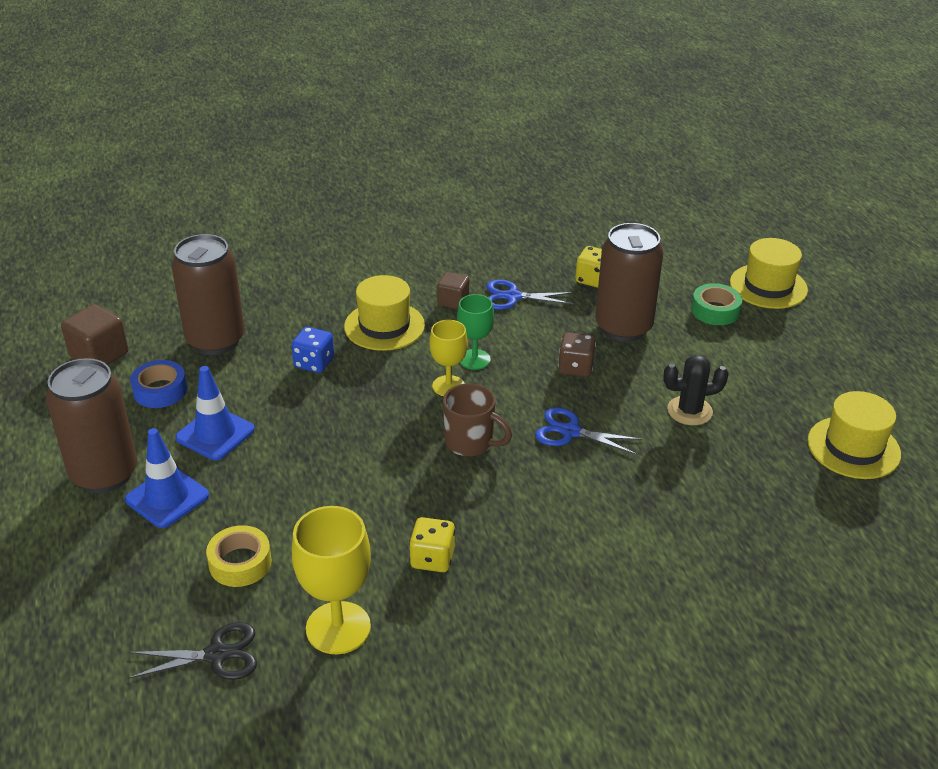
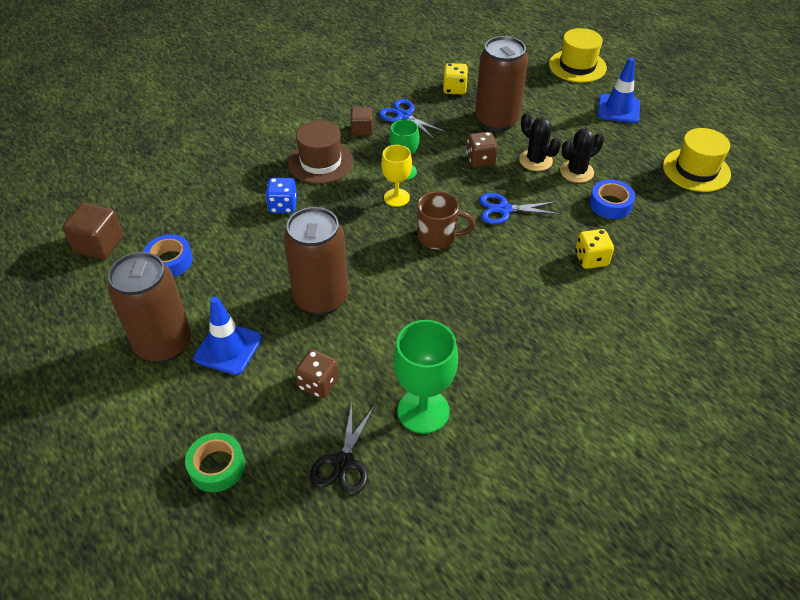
camera: 20 degrees left, 10 degrees up
(215, 340) = (192, 207): brown can -> brown can (321, 298)
(215, 434) = (237, 284): blue traffic cone -> blue traffic cone (618, 109)
(217, 655) = (343, 463): black scissors -> black scissors turned 135 degrees clockwise
(240, 563) = (318, 383): yellow tape -> brown dice
(338, 628) = (423, 411): yellow goblet -> green goblet
(384, 326) = (320, 162): yellow hat -> brown hat
(432, 558) = (461, 335): yellow dice -> yellow dice (591, 259)
(512, 297) = (404, 116): blue scissors -> blue scissors turned 60 degrees clockwise
(644, 385) = (535, 160): none -> black cactus
(710, 460) = (610, 204): none -> blue tape
(715, 311) = (552, 93): green tape -> green tape (217, 466)

